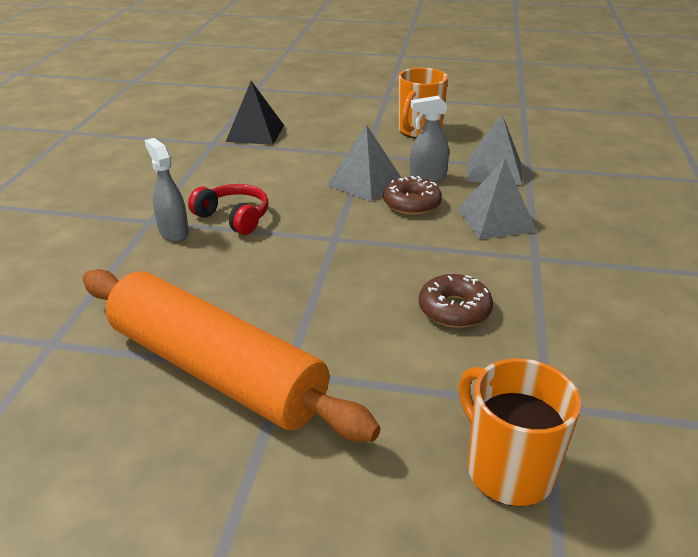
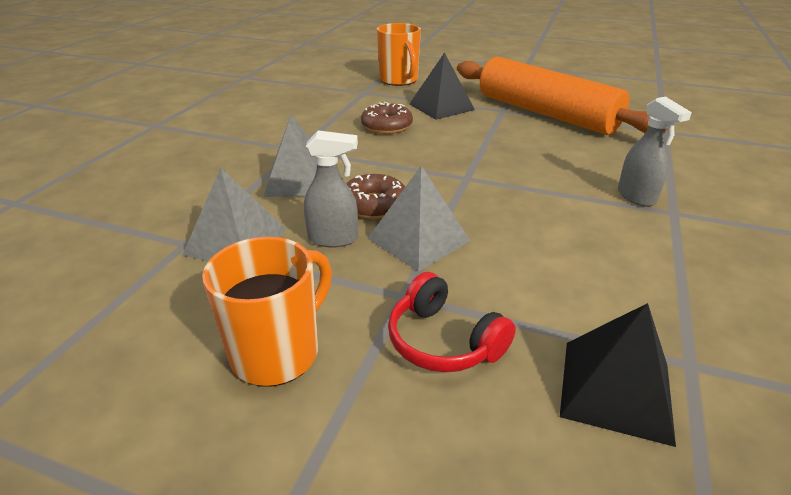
camera: 170 degrees left, 0 degrees up
(233, 217) = (578, 207): red headphones -> red headphones (443, 341)
(390, 370) = (441, 107): none -> black pyramid

